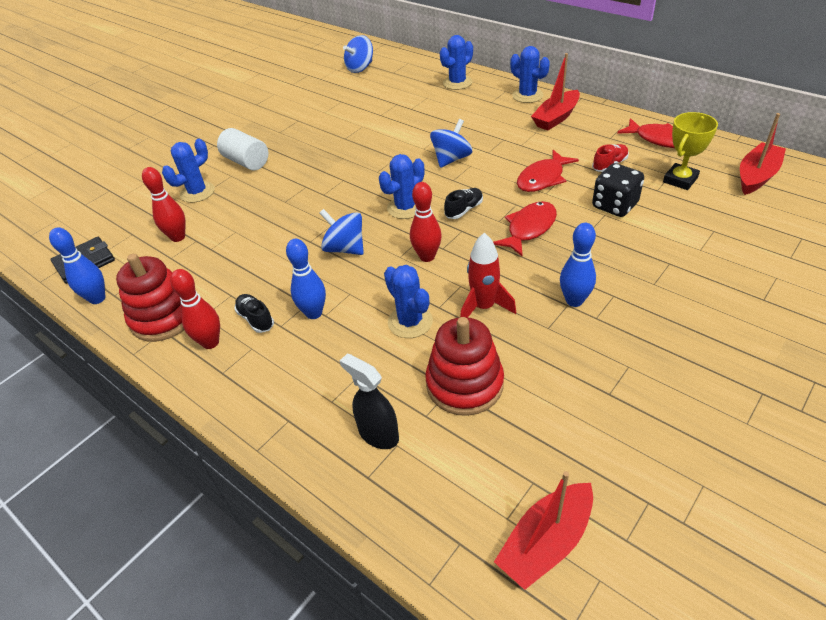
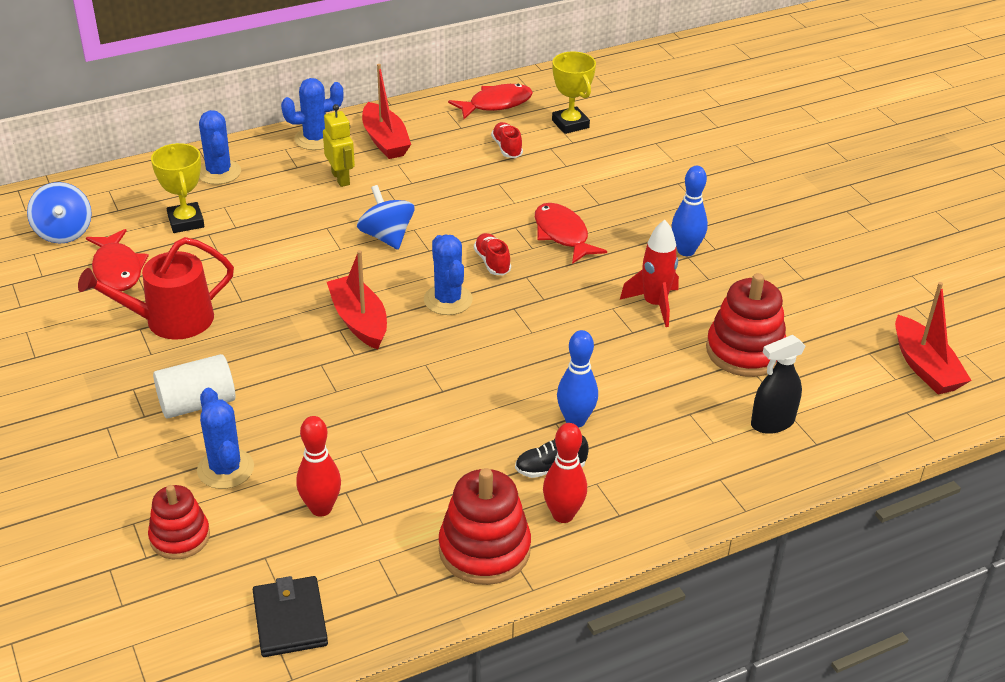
camera: 70 degrees left, 5 degrees down
(97, 298) = (391, 613): blue bowling pin -> none
(138, 200) = (180, 537): none -> red stacking toy
(311, 125) = (171, 320): none -> red watering can
(345, 248) = (482, 367): blue spinning top -> none
(401, 93) = (186, 221): none -> yellow trophy
(410, 322) = (640, 357): blue cactus -> none
(427, 257) = (549, 313): red bowling pin -> none
(464, 210) = (492, 262): black shoe -> red shoe
(496, 120) = (341, 178): none -> yellow robot
(543, 178) = (488, 194): red fish -> red fish (117, 269)
(614, 205) = (574, 173): black dice -> none
(756, 176) = (603, 87): red boat -> red boat (359, 321)

